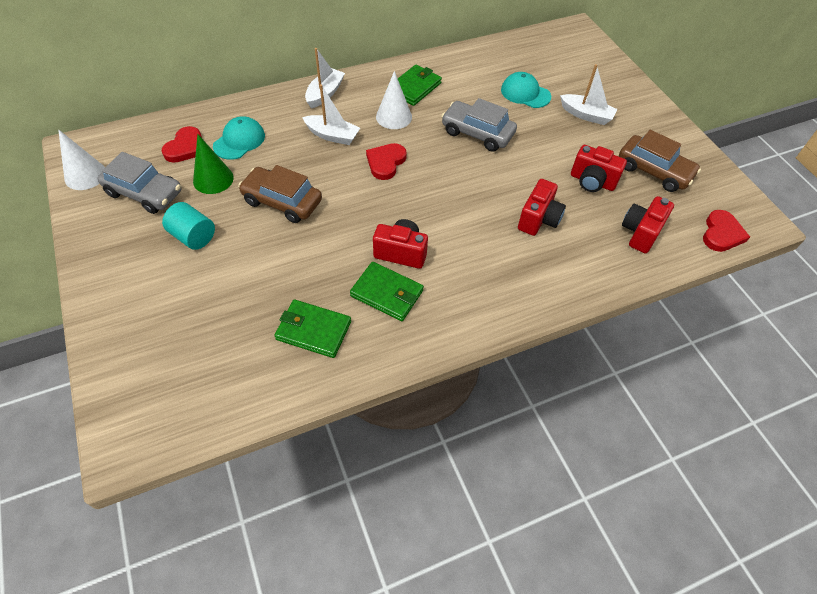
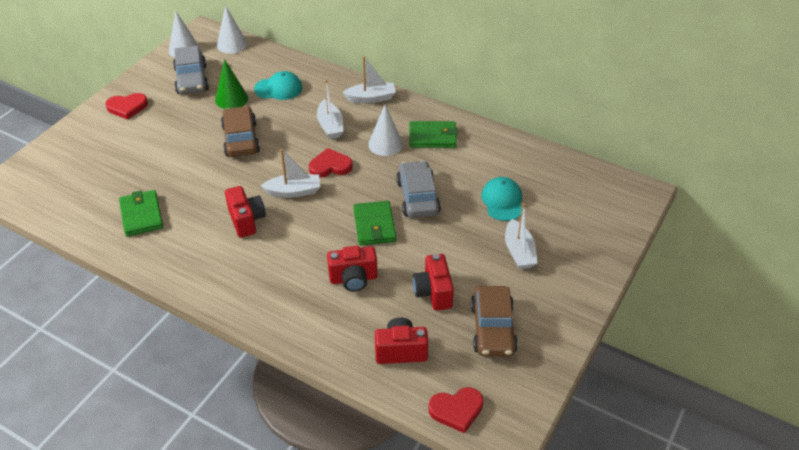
camera: 55 degrees right, 10 degrees down
(127, 138) = (232, 44): none -> white cone
(185, 147) = (248, 71): red heart -> red heart (127, 107)
(193, 236) = (174, 120): turquoise cylinder -> none
(387, 293) = (202, 233): green wallet -> green wallet (374, 225)
(394, 202) = (293, 191): none -> white boat

